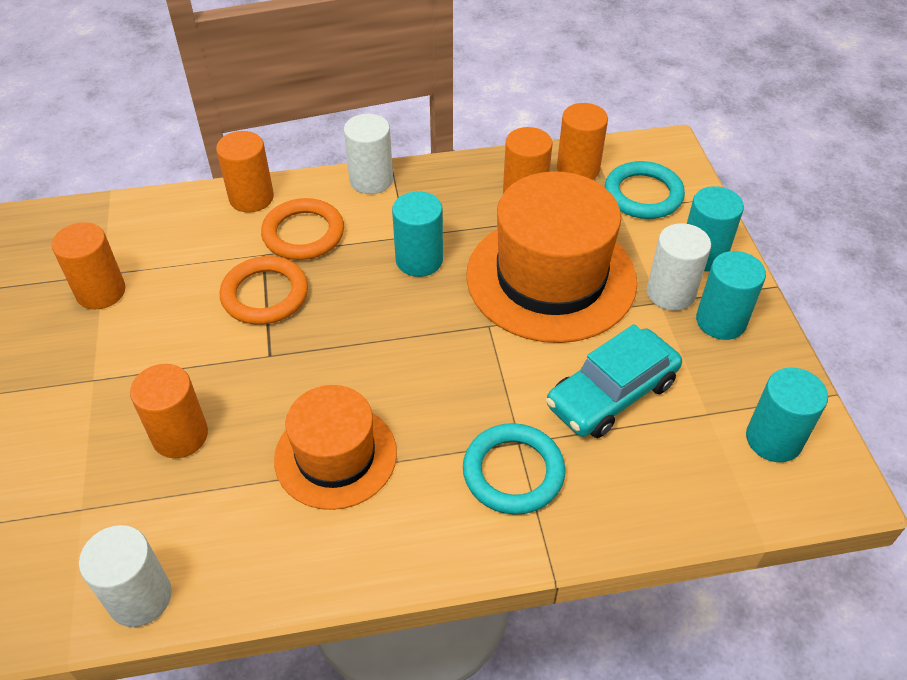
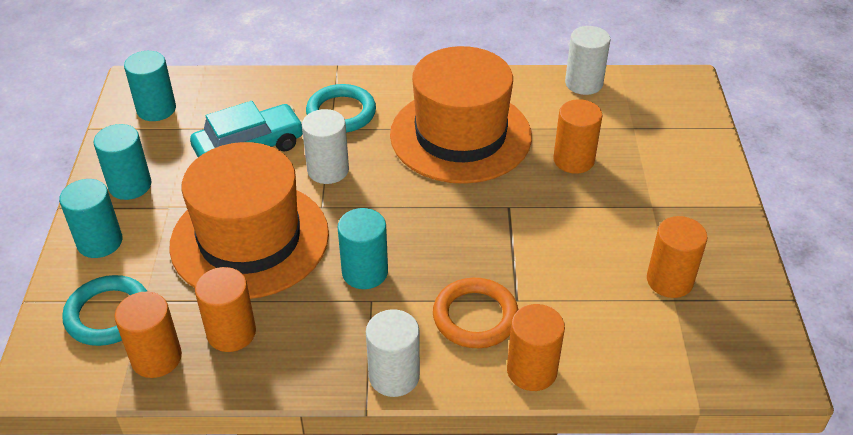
camera: 170 degrees left, 5 degrees down
(265, 294) = (513, 257): orange ring -> none
(335, 456) = (460, 135): orange hat -> orange hat, size x1.63
(670, 293) = (154, 212): white cylinder -> white cylinder (328, 170)

